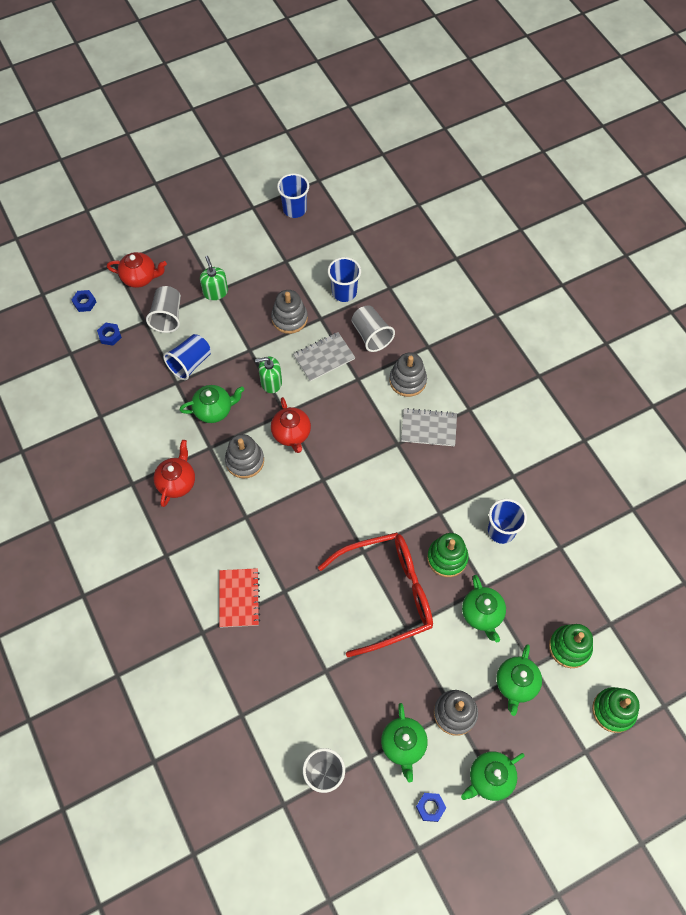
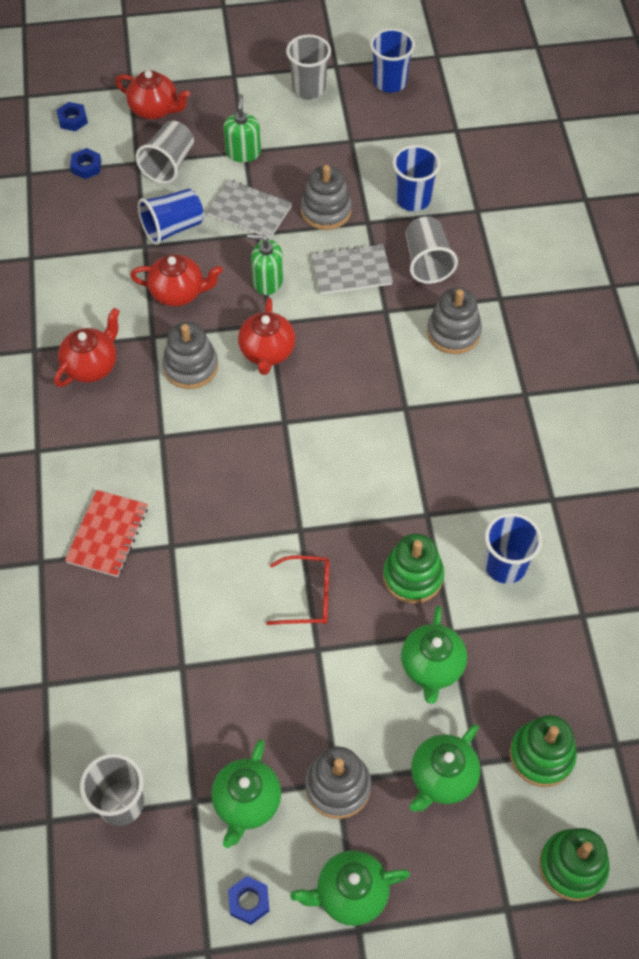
camera: 20 degrees right, 5 degrees down
(214, 410) = (178, 293): green teapot -> red teapot
(241, 230) = (309, 88): none -> grey cup
(386, 595) = (307, 596): red glasses -> red glasses, size x0.47
(428, 428) = (457, 401): grey notebook -> grey notebook (249, 211)

